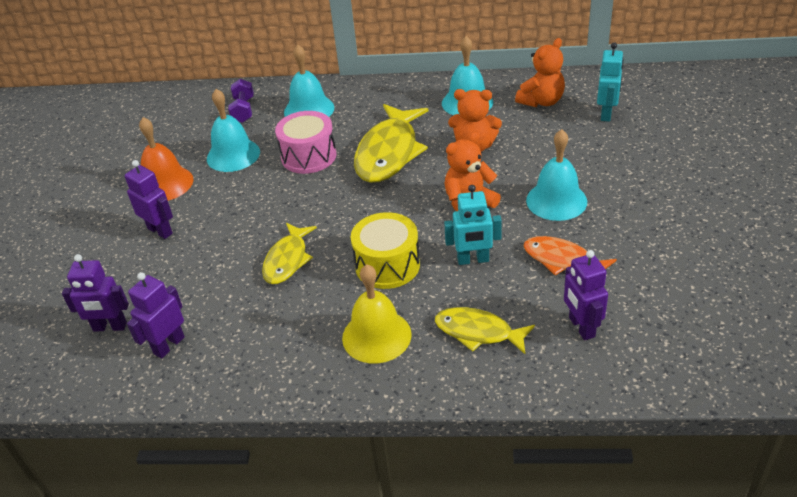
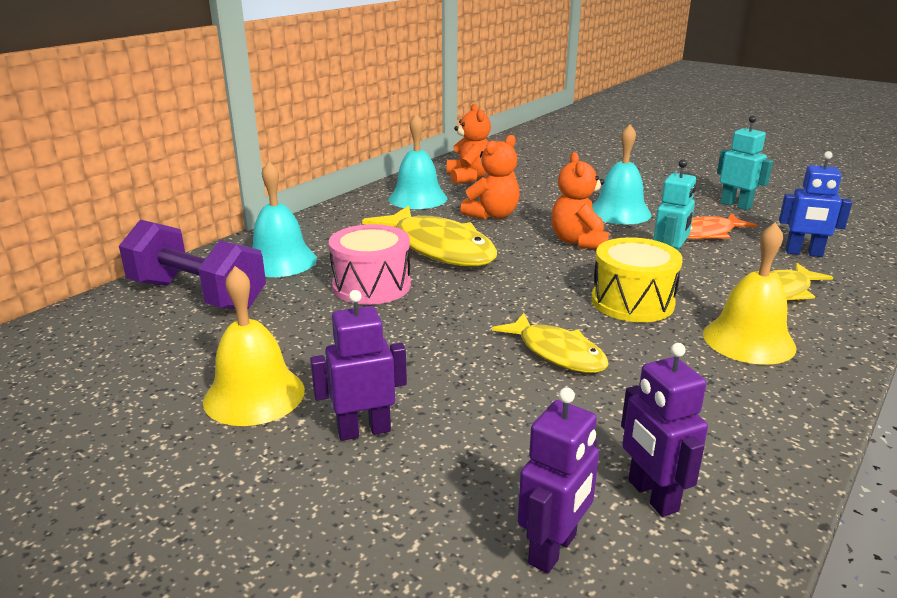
camera: 60 degrees left, 15 degrees down
(165, 184) = (254, 395): orange bell -> yellow bell
(233, 155) = (282, 328): turquoise bell -> none
(243, 110) = (197, 295): purple dumbbell -> purple dumbbell, size x1.87
(581, 327) = (803, 253): purple robot -> blue robot
(606, 114) = (526, 167): turquoise robot -> turquoise robot (736, 205)

